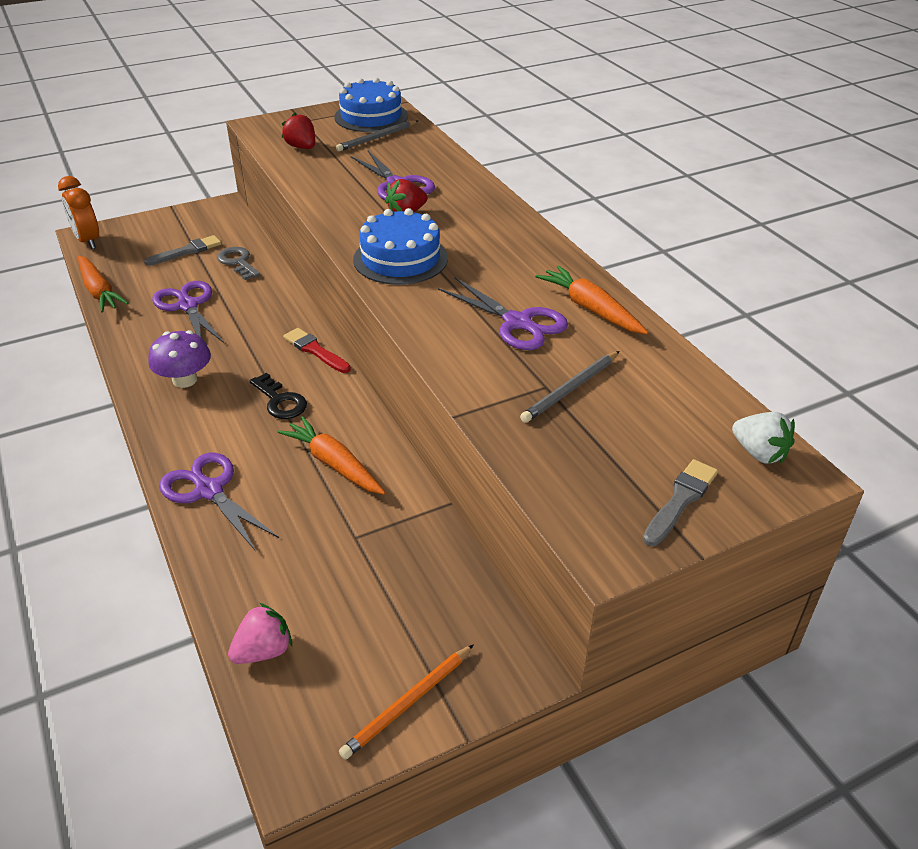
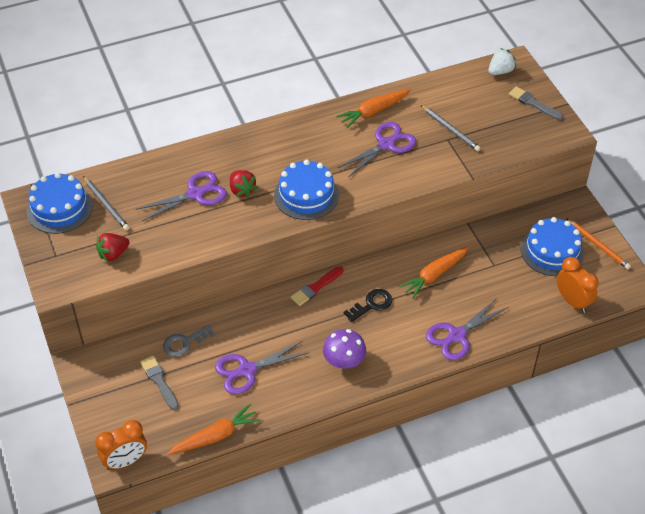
camera: 85 degrees left, 10 degrees up
(263, 651) = (572, 301): pink strawberry -> orange clock
(389, 622) = (552, 251): none -> blue cake

